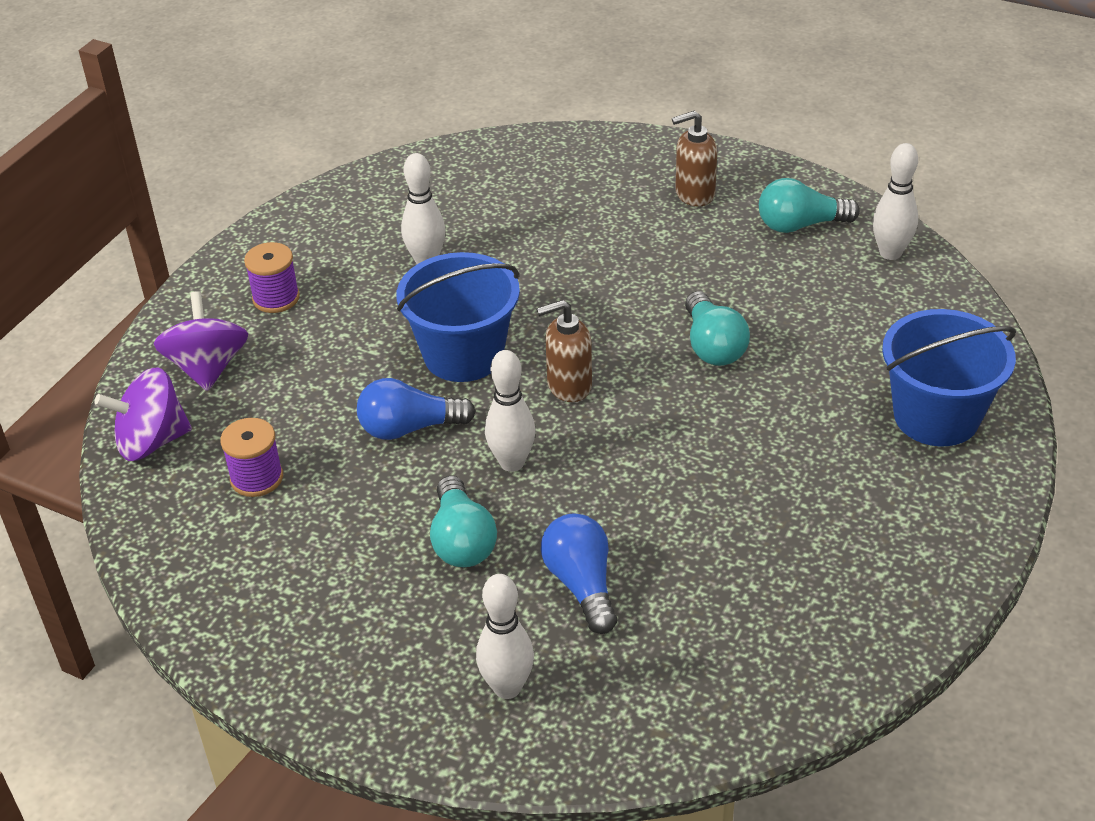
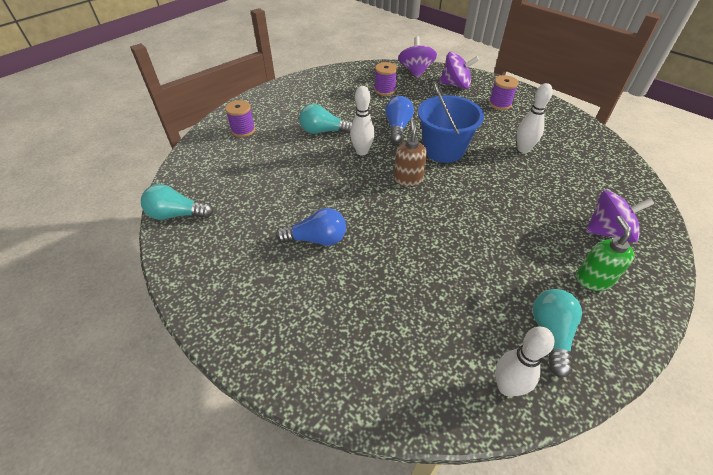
camera: 105 degrees right, 5 degrees up
(507, 687) = (243, 130): white bowling pin -> purple spool
(581, 584) = (279, 157): blue light bulb -> blue light bulb (316, 239)
(597, 180) = (608, 232): none -> purple spinning top
(694, 194) = (593, 279): brown soap dispenser -> green soap dispenser
(713, 346) = (422, 243): turquoise light bulb -> turquoise light bulb (177, 214)
(936, 416) = (314, 338): blue bucket -> none

